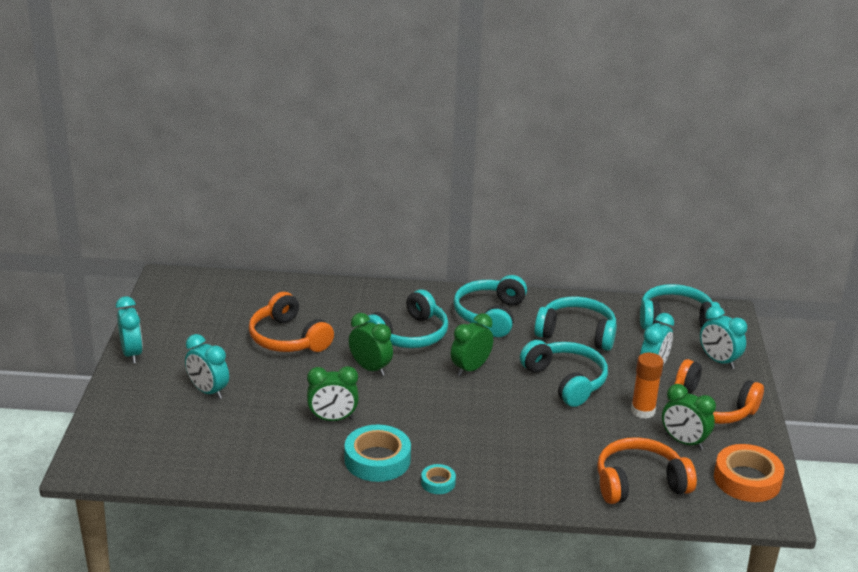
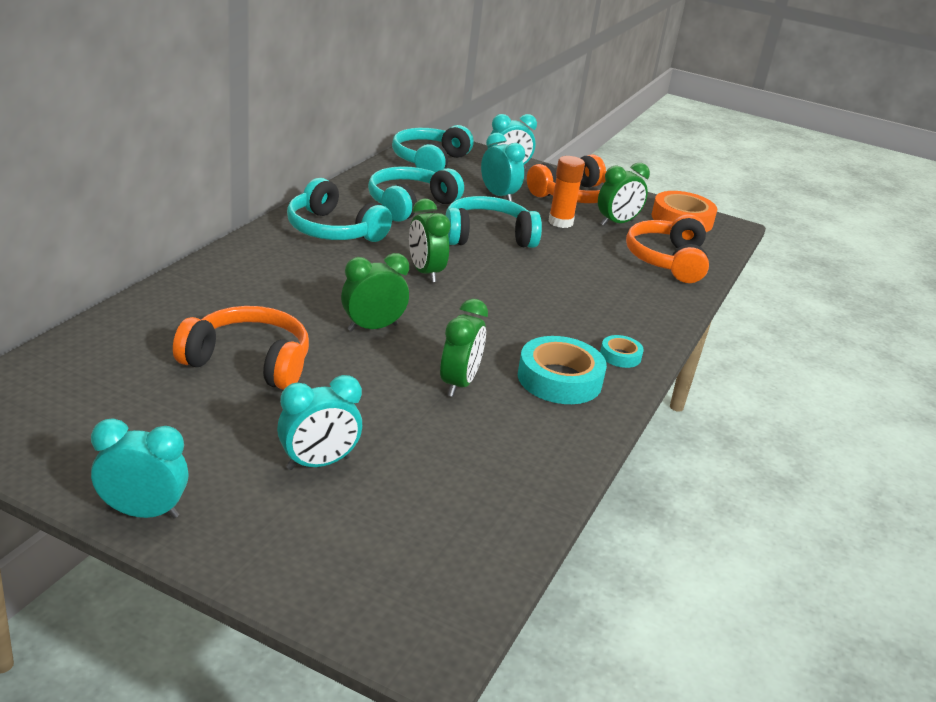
camera: 70 degrees left, 0 degrees up
(288, 338) = (249, 362): orange headphones -> orange headphones turned 150 degrees counterclockwise
(409, 335) = (325, 283): turquoise headphones -> none

